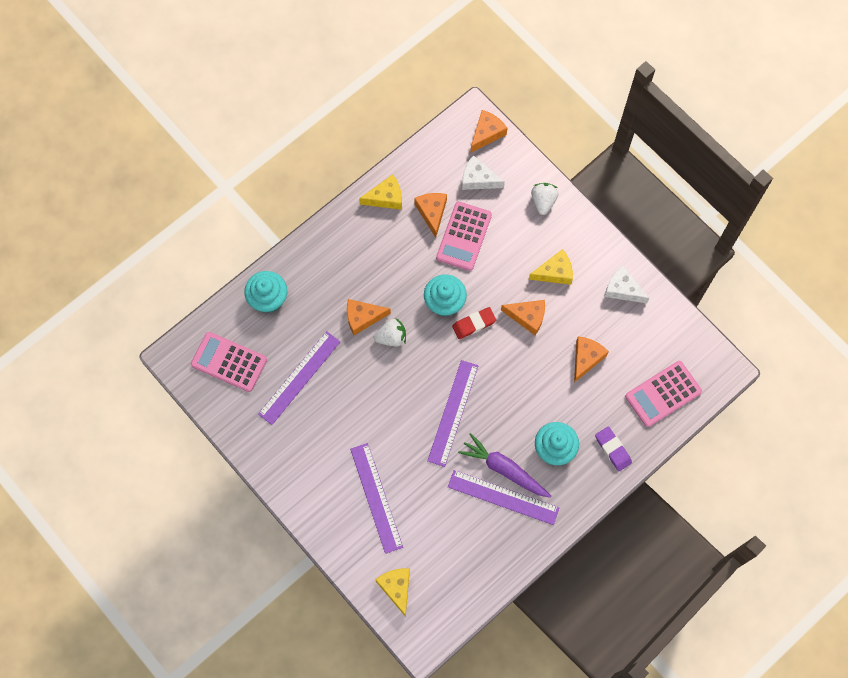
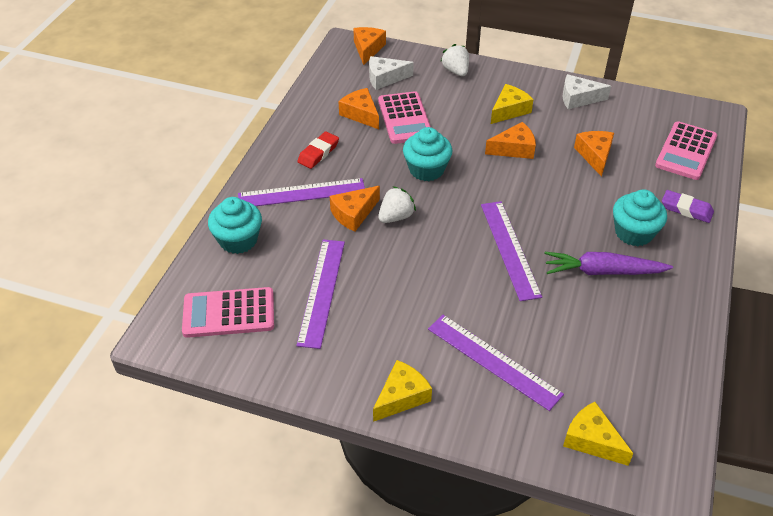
camera: 30 degrees left, 25 degrees down
(386, 197) = (307, 120): yellow cheese -> yellow cheese (401, 397)
(474, 324) = (469, 174): red eraser -> red eraser (318, 153)
(503, 497) = (624, 295): purple ruler -> purple ruler (302, 193)

